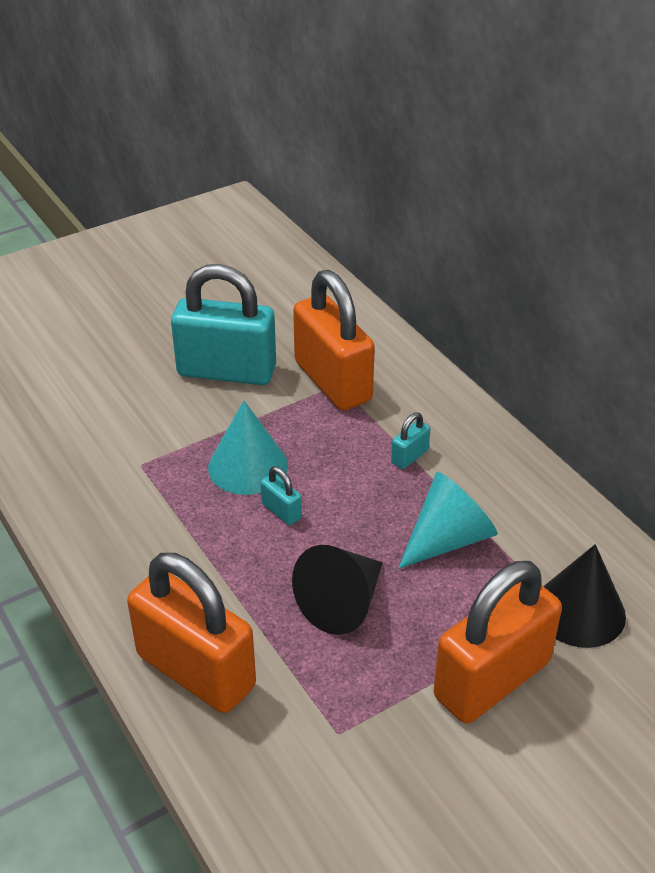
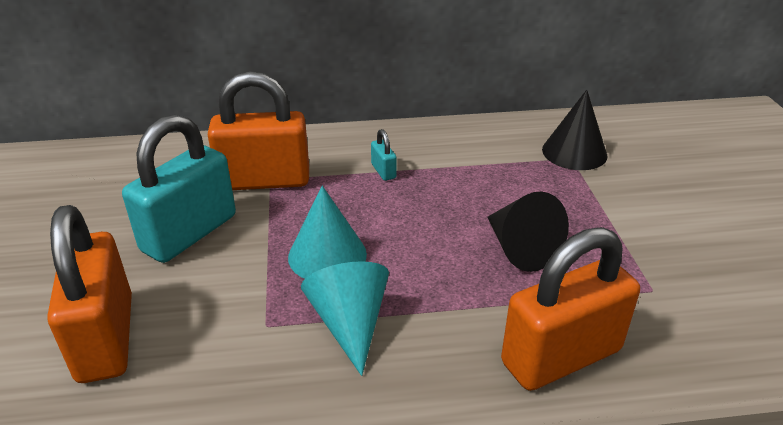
camera: 65 degrees left, 5 degrees down
(281, 511) = (397, 251): turquoise padlock -> none
(448, 539) = (480, 181): turquoise cone -> turquoise cone (350, 323)
(492, 679) = (622, 204): orange padlock -> orange padlock (106, 338)

